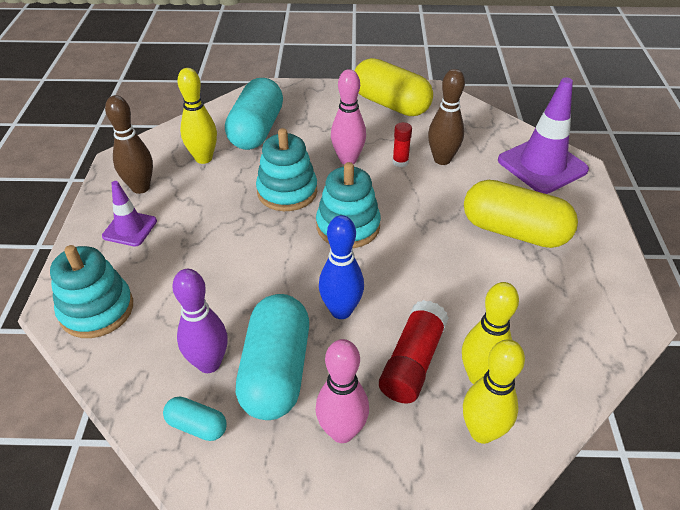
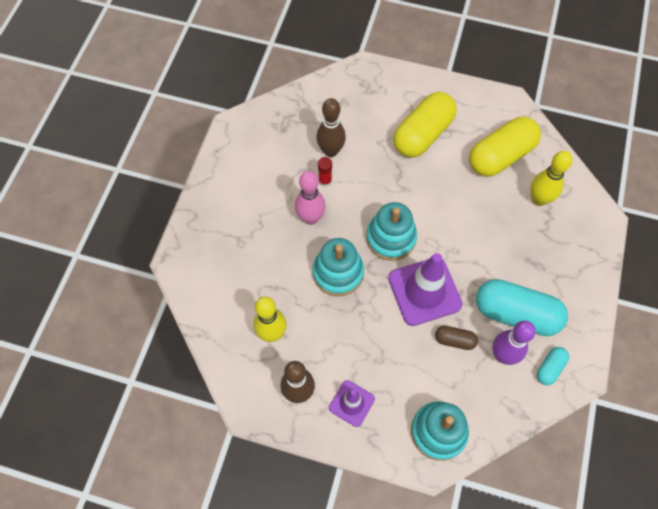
camera: 75 degrees left, 20 degrees up
(222, 308) = (454, 340): none -> brown capsule
(256, 130) = (243, 282): turquoise capsule -> none
(341, 310) = (473, 263): blue bowling pin -> none
(342, 431) = (565, 285): pink bowling pin -> none
(390, 104) = (241, 164): yellow capsule -> yellow capsule (500, 156)
(412, 362) = (522, 232): red glue stick -> none
(482, 432) = (575, 212): yellow bowling pin -> none
(542, 165) = (357, 89): purple traffic cone -> purple traffic cone (424, 291)

